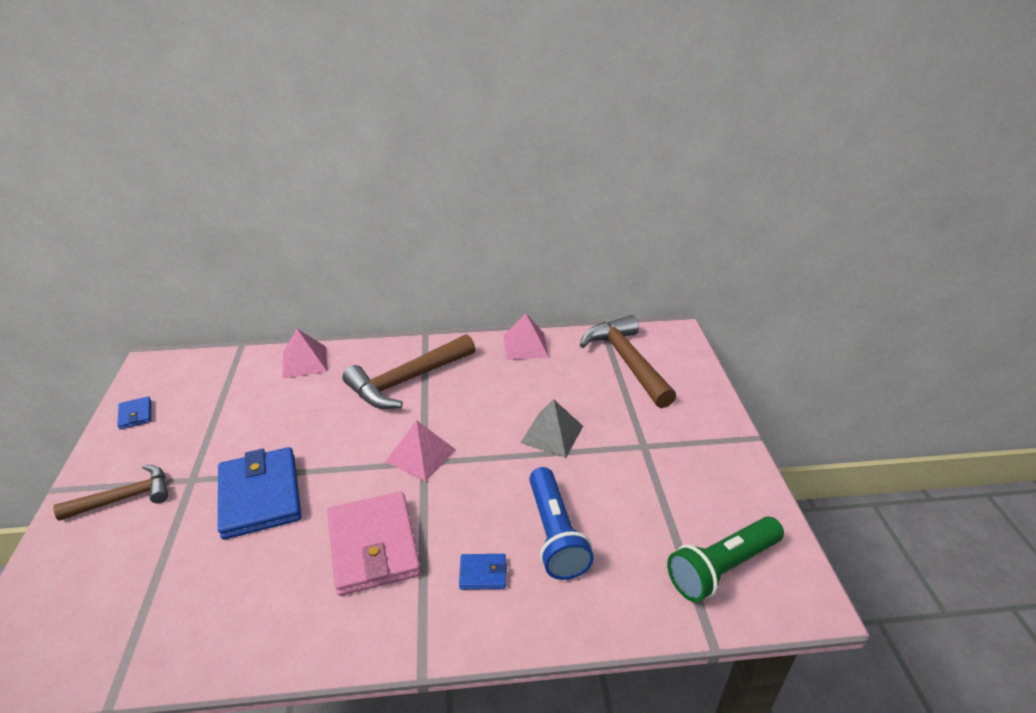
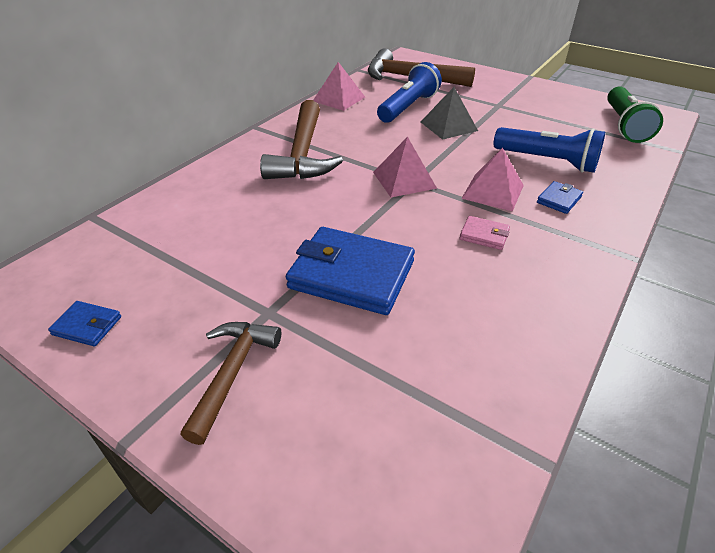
camera: 50 degrees left, 5 degrees up
(305, 362) = (190, 190): pink pyramid -> pink pyramid (492, 191)
(373, 546) = (484, 235): pink wallet -> pink wallet, size x0.45
(560, 391) = (408, 107): none -> blue flashlight

